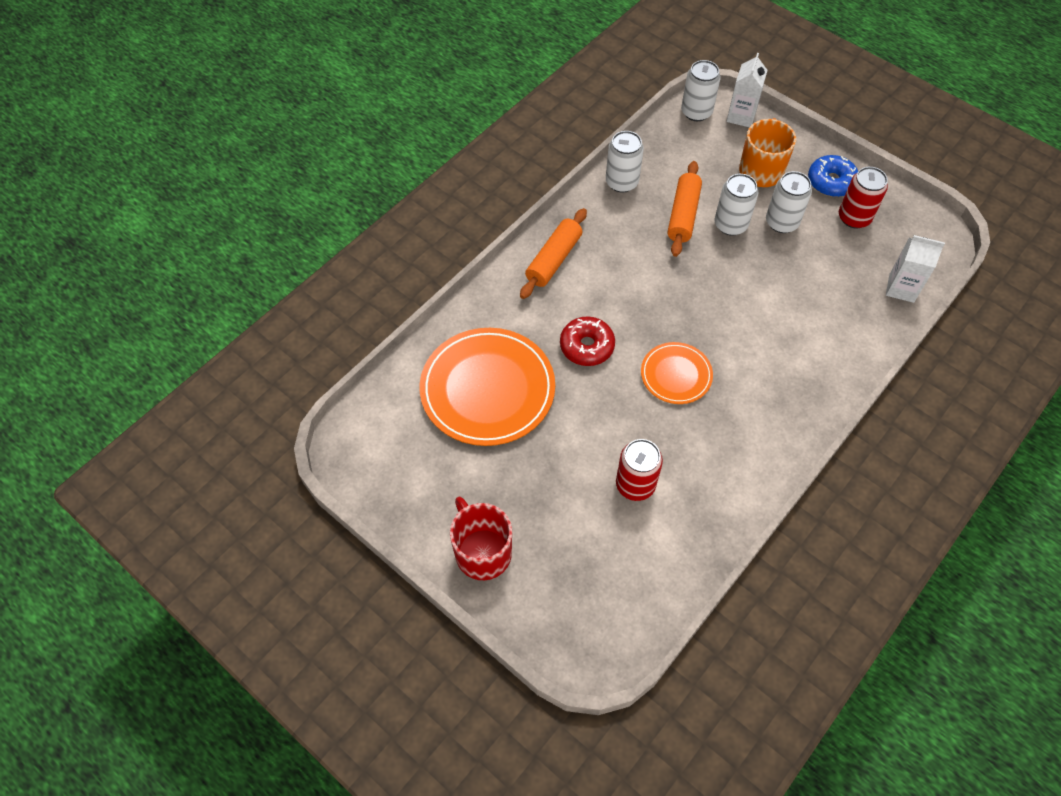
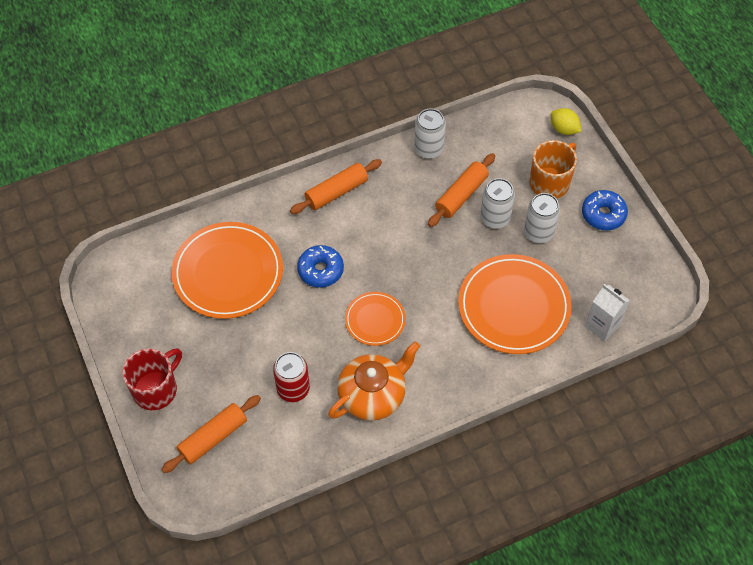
camera: 25 degrees right, 0 degrees up
(482, 552) = (156, 389): red mug -> red mug turned 45 degrees clockwise
(580, 578) = (213, 438): none -> orange rolling pin
(587, 346) = (320, 270): red donut -> blue donut
(696, 112) = (528, 112): white can -> none
(723, 454) = (373, 395): none -> orange teapot
(741, 116) = (564, 129): white carton -> yellow lemon
(805, 304) = (514, 306): none -> orange plate
(854, 218) = (602, 252): red can -> none

